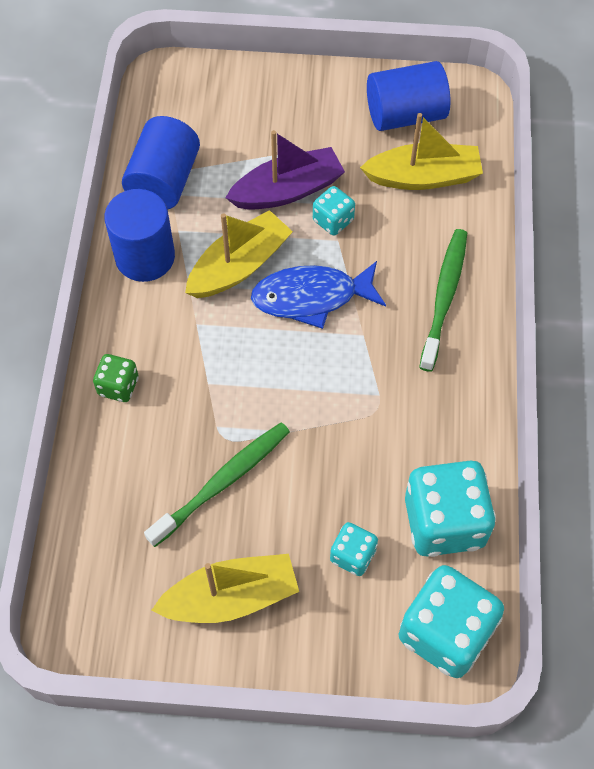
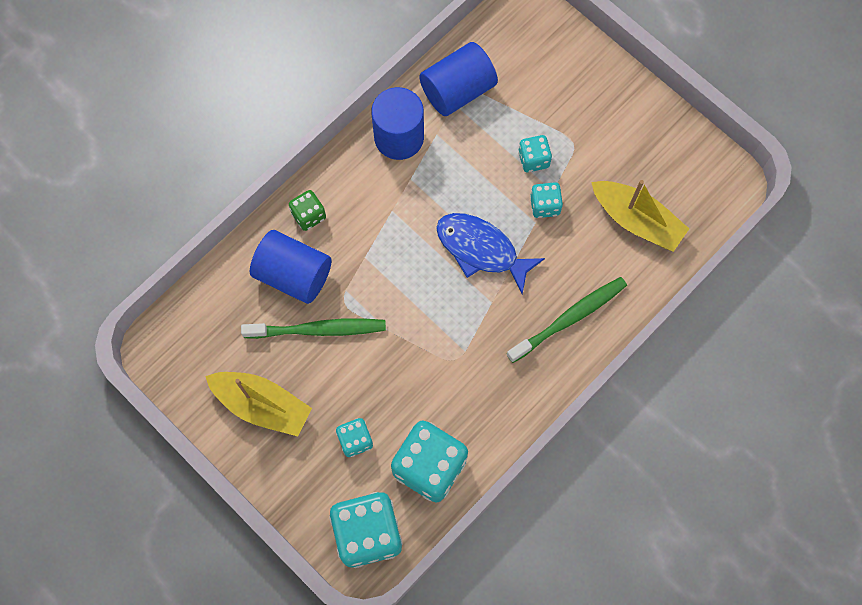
camera: 40 degrees right, 10 degrees up
(239, 266) = (453, 190): yellow boat -> none
(287, 190) = (533, 159): purple boat -> turquoise dice
(405, 115) = (668, 163): blue cylinder -> blue cylinder (293, 274)

